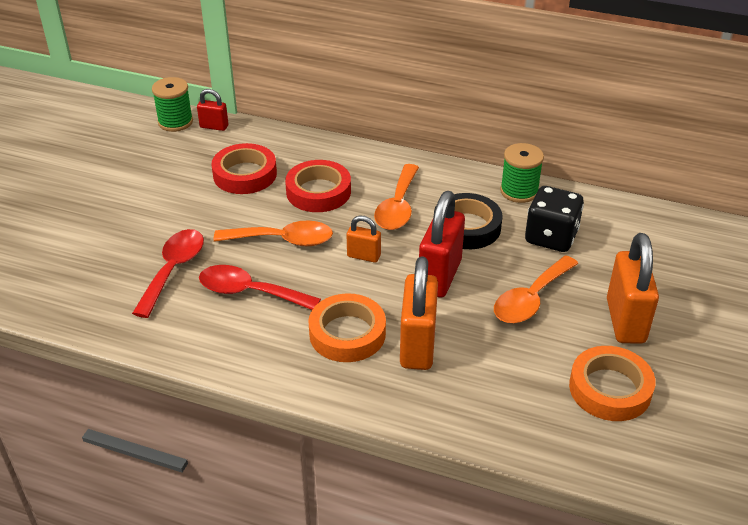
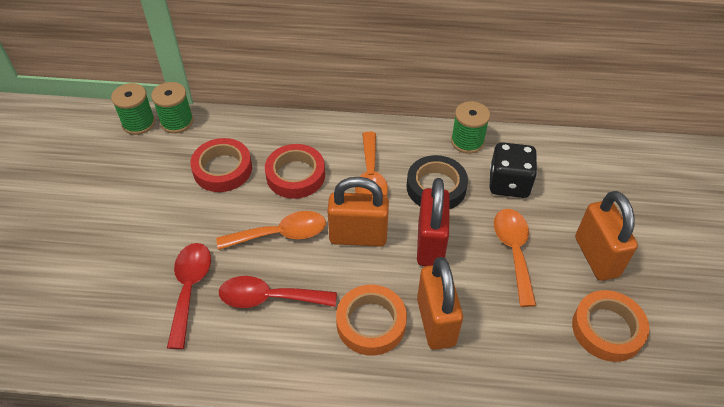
camera: 15 degrees left, 10 degrees up
(214, 126) = (177, 122): red padlock -> green spool
(363, 256) = (358, 236): orange padlock -> orange padlock, size x1.94
(530, 299) = (513, 251): orange spoon -> orange spoon turned 150 degrees clockwise

